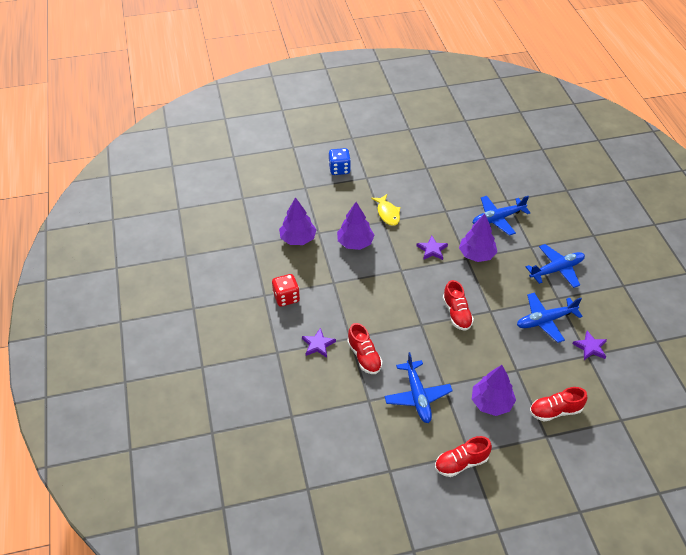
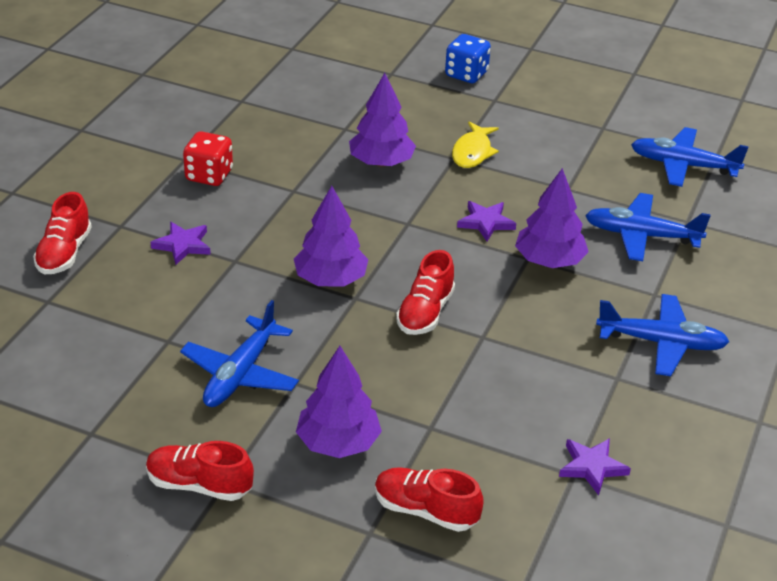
camera: 35 degrees right, 10 degrees down
(298, 239) = (307, 122): purple tree -> purple tree (330, 280)
(364, 356) = (226, 290): red shoe -> red shoe (64, 253)
(545, 320) = (558, 394): blue plane -> blue plane (683, 165)

